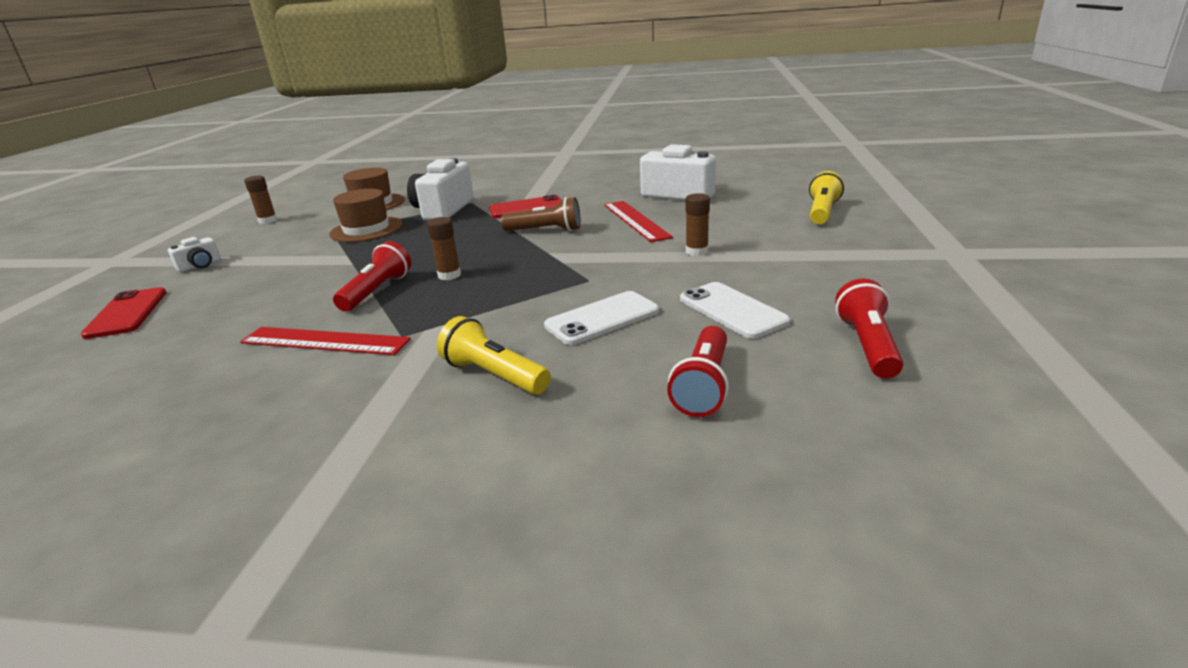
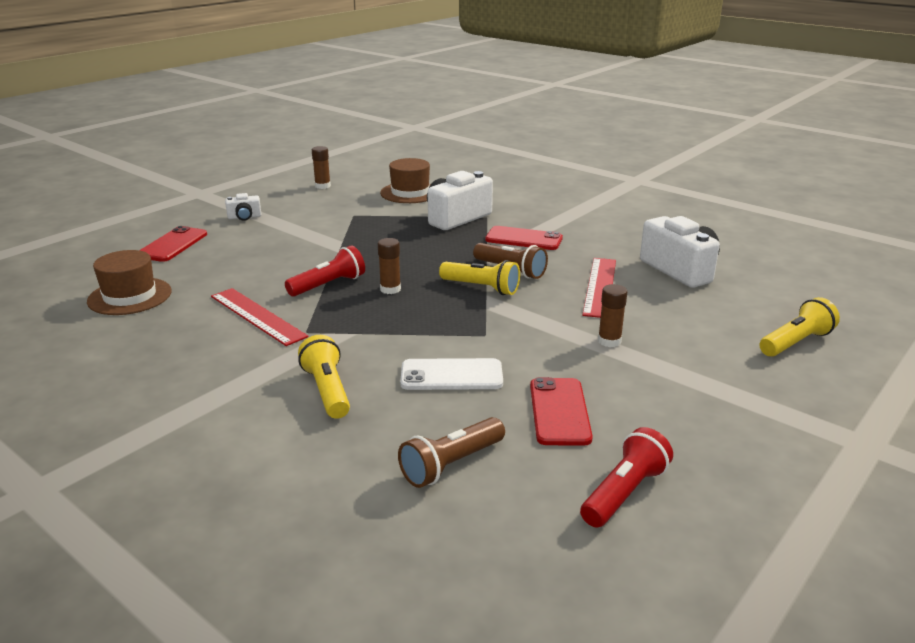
camera: 30 degrees right, 0 degrees up
(366, 229) = (379, 220): brown hat -> brown hat (130, 296)
(537, 249) = (481, 288): none -> yellow flashlight
(703, 386) = (451, 465): red flashlight -> brown flashlight
(732, 310) = (559, 411): white phone -> red phone

